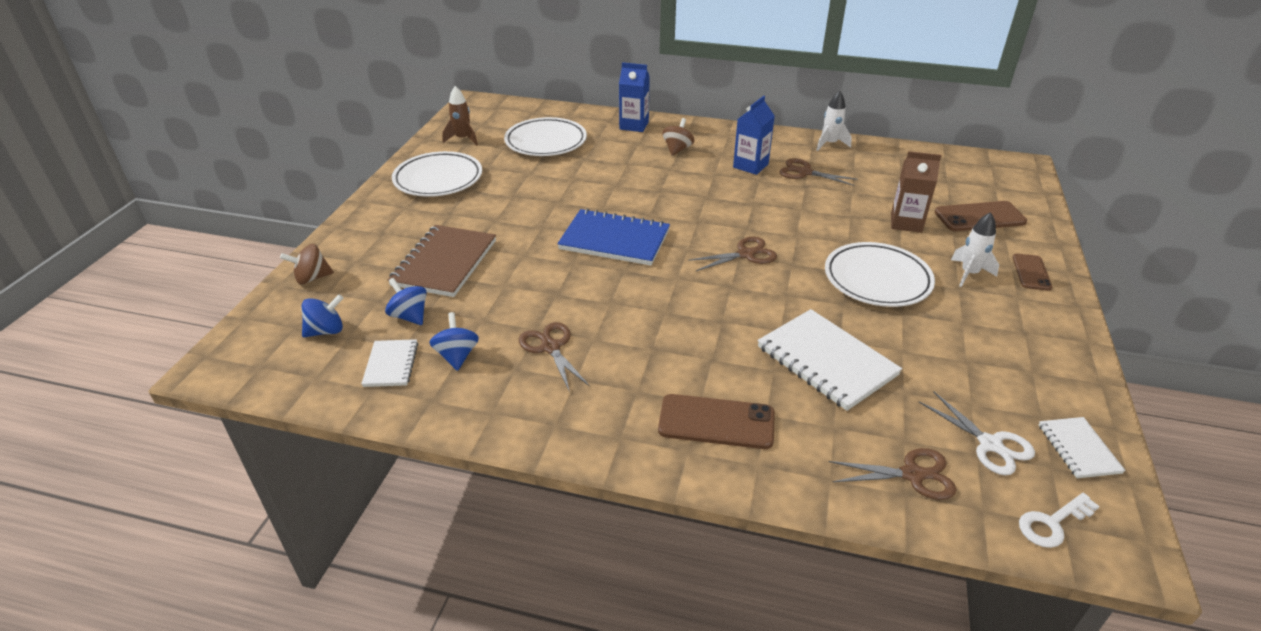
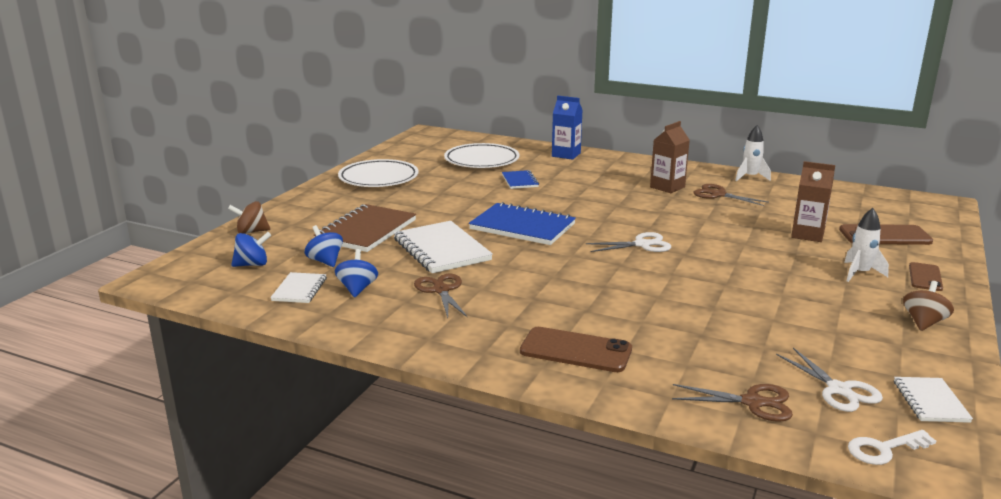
camera: 10 degrees right, 15 degrees down
(463, 139) = (408, 155): brown rocket -> none
(594, 170) = (520, 181): none -> blue notebook
(677, 149) = (601, 172): brown spinning top -> brown spinning top (924, 322)
(745, 254) = (642, 244): brown scissors -> white scissors
(750, 166) = (667, 187): blue carton -> brown carton
(826, 361) = (695, 320): white notebook -> white notebook (441, 250)
(877, 279) = (764, 270): white plate -> none

